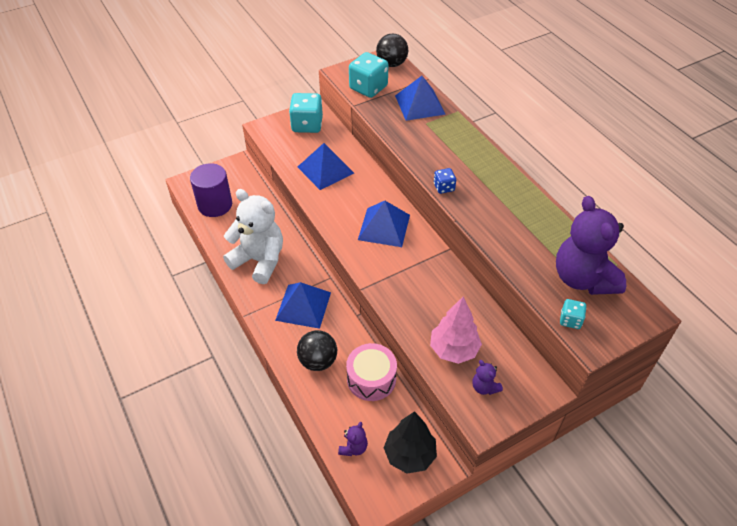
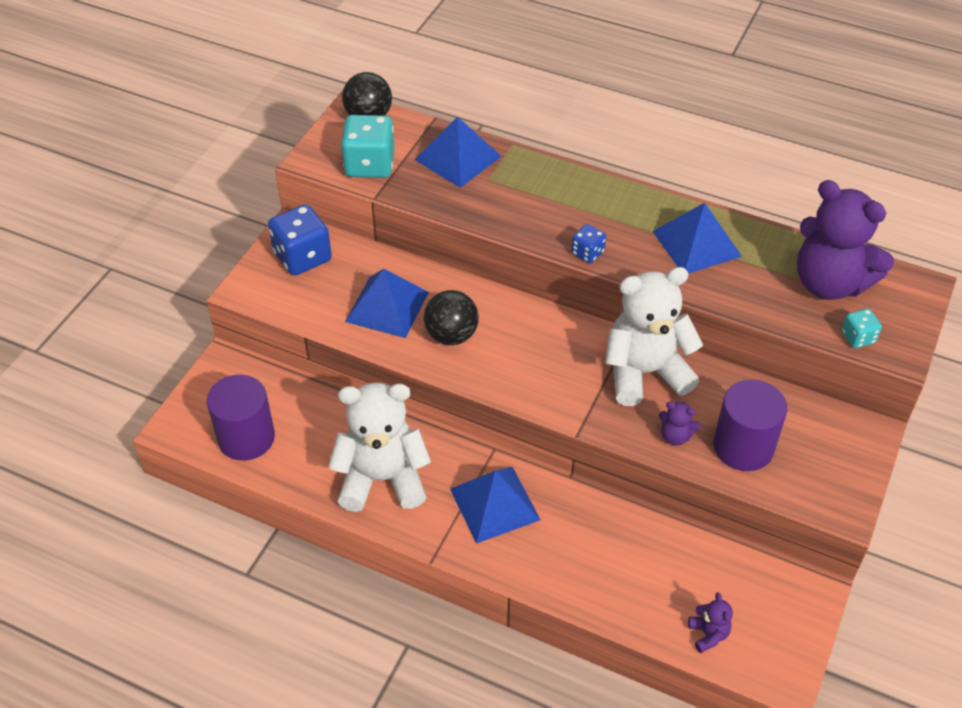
camera: 35 degrees left, 0 degrees up
(307, 125) = (302, 257): turquoise dice -> blue dice
(318, 361) = (576, 560): black ball -> black ball (451, 335)
(371, 379) = (656, 542): pink drum -> none
(384, 227) = (531, 343): blue pyramid -> blue pyramid (696, 243)
(410, 455) = (774, 601): black tree -> none
(434, 276) = (645, 372): none -> white teddy bear
(453, 350) = (743, 447): pink tree -> purple cylinder
(484, 387) = (811, 469): purple teddy bear -> purple teddy bear (675, 436)

